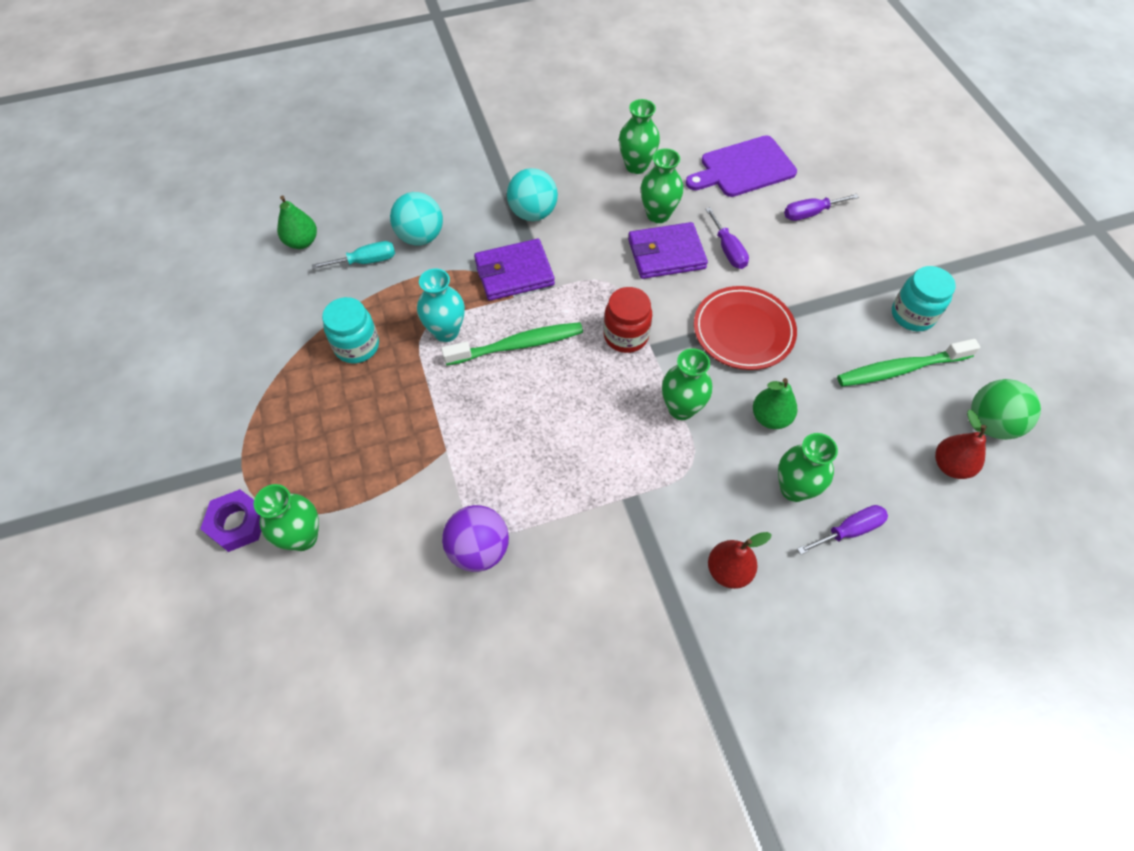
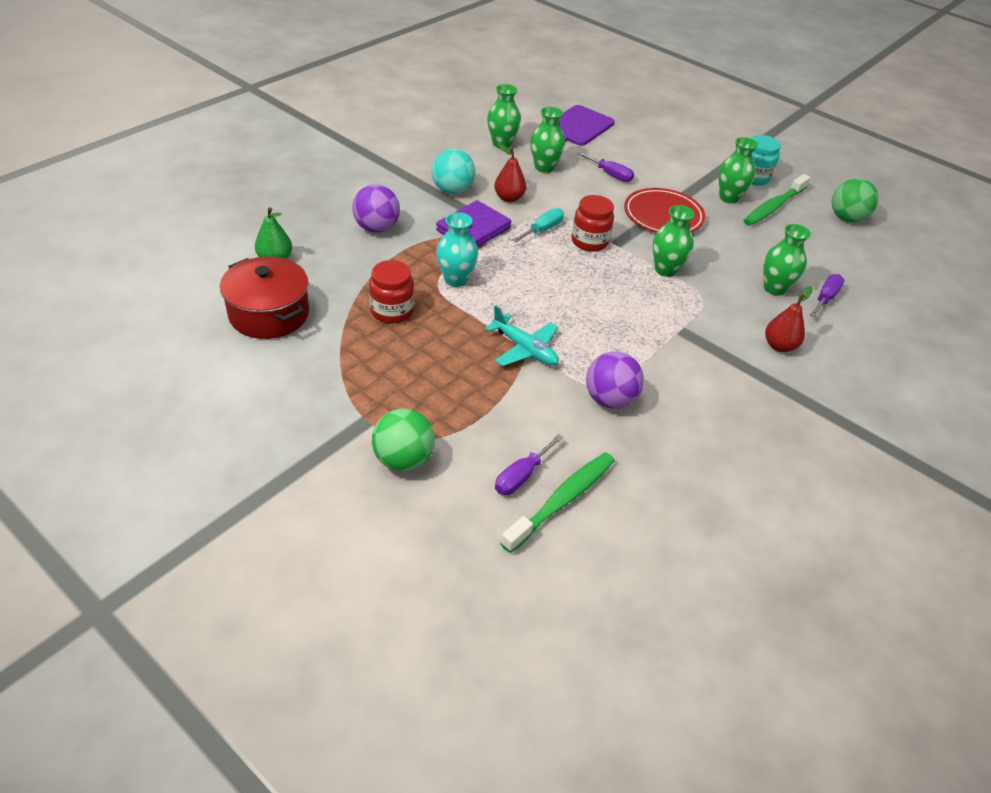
camera: 35 degrees left, 15 degrees down
(237, 523) = (403, 459): purple nut -> green ball
(251, 304) = (269, 314): none -> red pot
(303, 537) = (468, 446): green vase -> green vase (729, 198)
(357, 346) = (392, 311): turquoise jar -> red jar
(366, 261) = (345, 256): turquoise screwdriver -> turquoise screwdriver (543, 230)
(420, 236) = (376, 228): turquoise ball -> purple ball
(445, 447) = (525, 349): none -> turquoise plane
(517, 345) = (518, 271): green toothbrush -> green toothbrush (562, 500)
(666, 254) = (571, 188): purple wallet -> none
(770, 417) = (724, 256): green pear -> none
(810, 213) = (643, 141): purple screwdriver -> purple screwdriver (521, 476)
(950, 465) = (846, 246): red pear -> red pear (509, 198)

